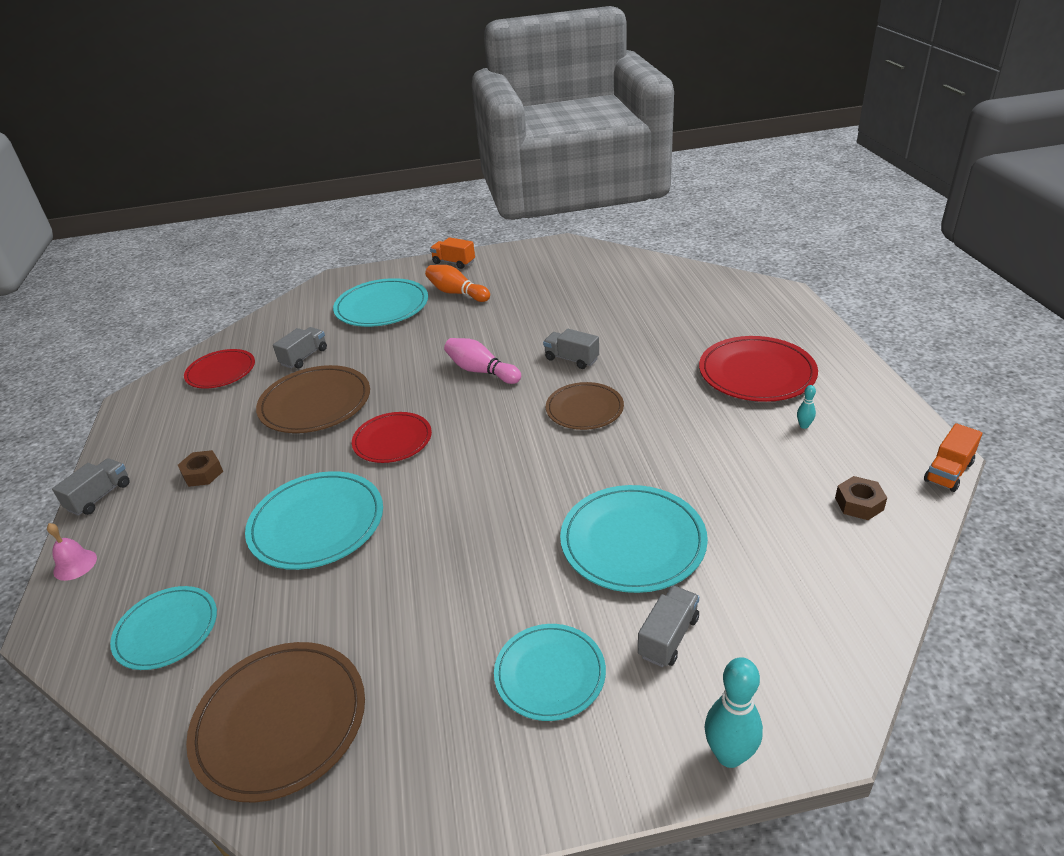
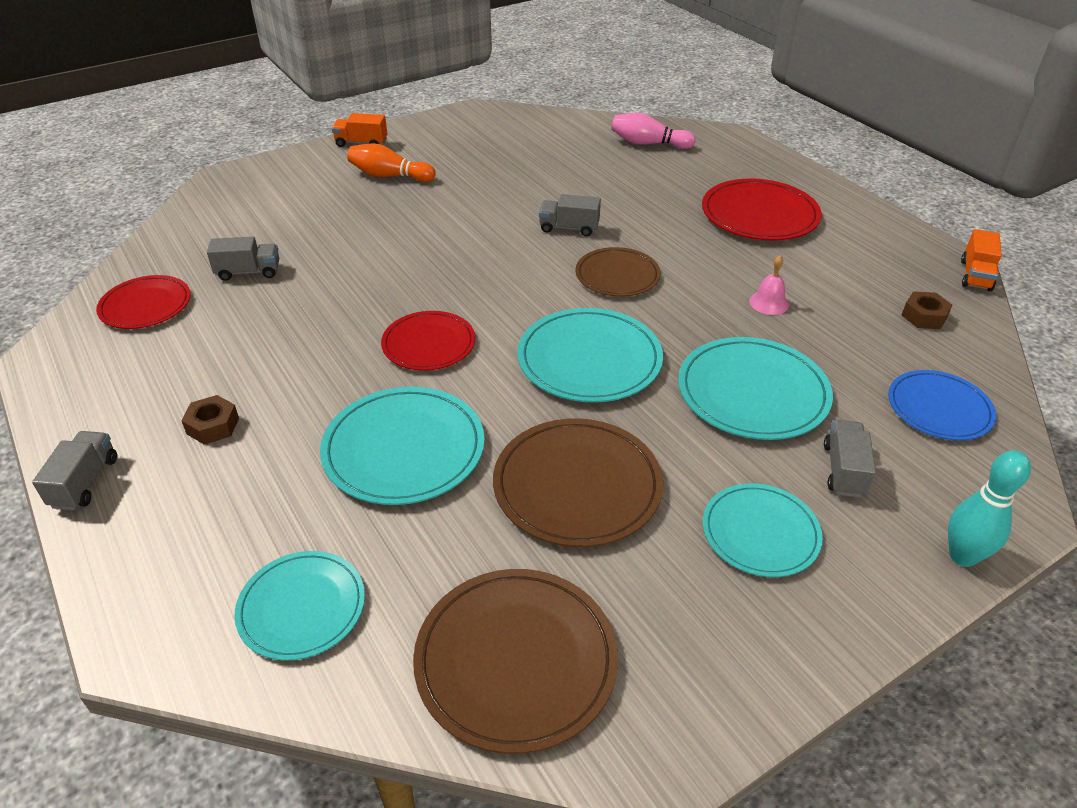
camera: 25 degrees left, 5 degrees up
(75, 564) = (113, 568): pink bell -> pink bell (769, 303)
(304, 357) = (248, 272): grey truck -> grey truck turned 75 degrees clockwise
(315, 403) = (302, 321): brown plate -> brown plate (577, 485)
(382, 306) = (307, 202): turquoise plate -> turquoise plate (589, 359)
(481, 371) = (479, 255): pink bowling pin -> pink bowling pin (648, 144)
(804, 426) = (833, 256): turquoise bowling pin -> none
(809, 600) = (939, 408): none -> blue plate

